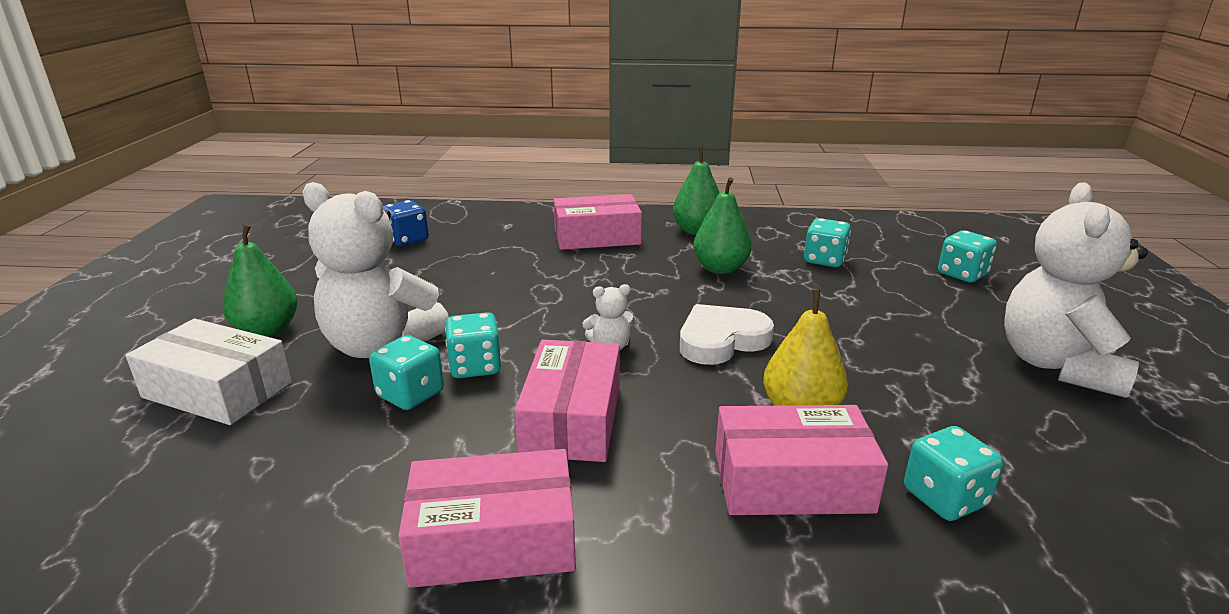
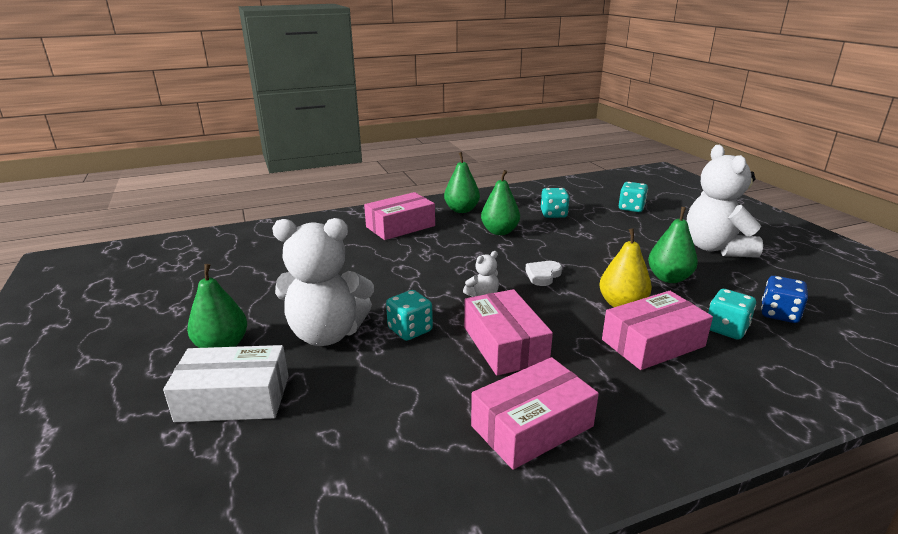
camera: 25 degrees left, 0 degrees up
(407, 240) = (261, 255): blue dice -> blue dice (779, 314)
(410, 394) = (385, 359): turquoise dice -> none
(721, 340) = (543, 275): white heart -> white heart, size x0.63
(921, 392) = (669, 278): none -> green pear

